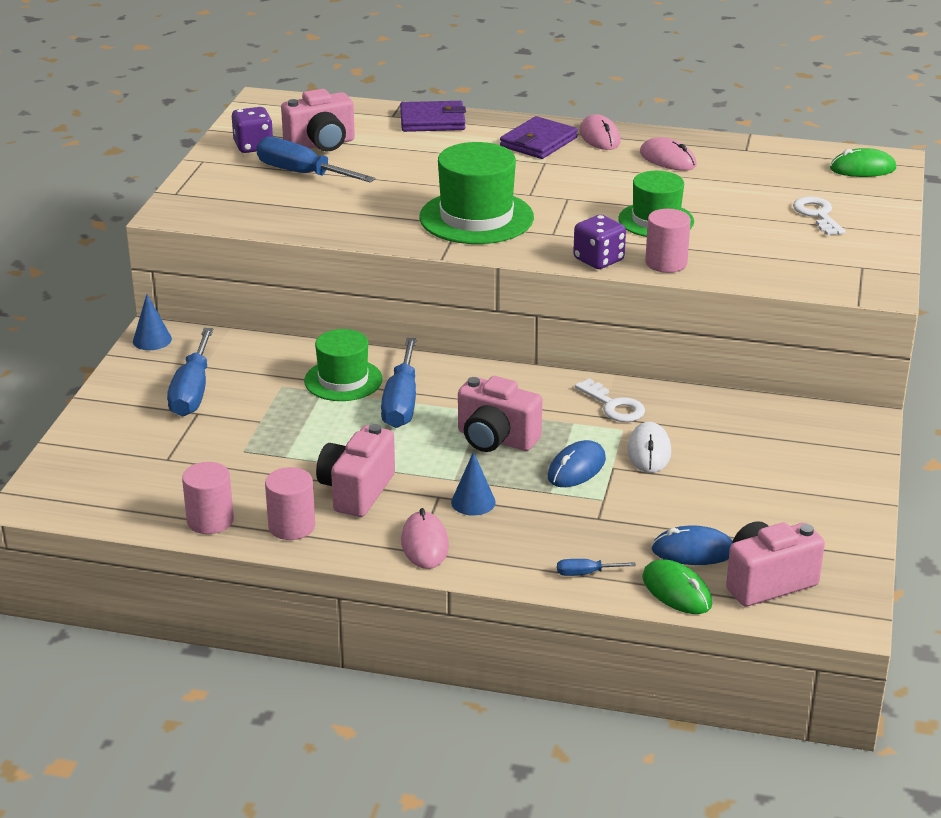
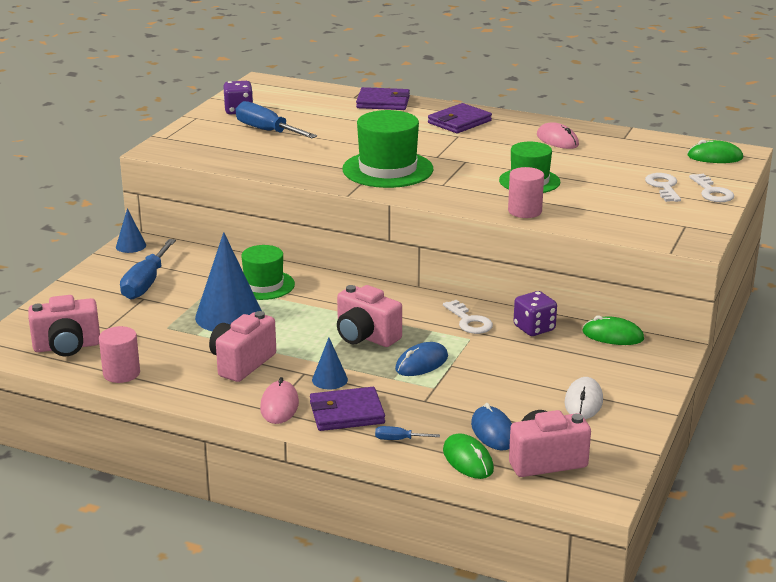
camera: 10 degrees right, 5 degrees down
(291, 526) = (181, 383): pink cylinder -> none
(315, 427) = (229, 316): none -> blue cone
(321, 144) = (290, 113): pink camera -> pink camera (67, 347)
(401, 403) = (302, 304): blue screwdriver -> none
(510, 545) = (347, 413): none -> purple wallet
(598, 260) = (471, 205): purple dice -> purple dice (534, 328)
(599, 137) = (509, 121): pink mouse -> none
(649, 451) = (485, 356): white mouse -> white mouse (583, 402)
(693, 551) = (493, 432): blue mouse -> blue mouse turned 60 degrees clockwise
(789, 408) = (613, 335): none -> green mouse
(876, 217) = (712, 192): none -> white key

